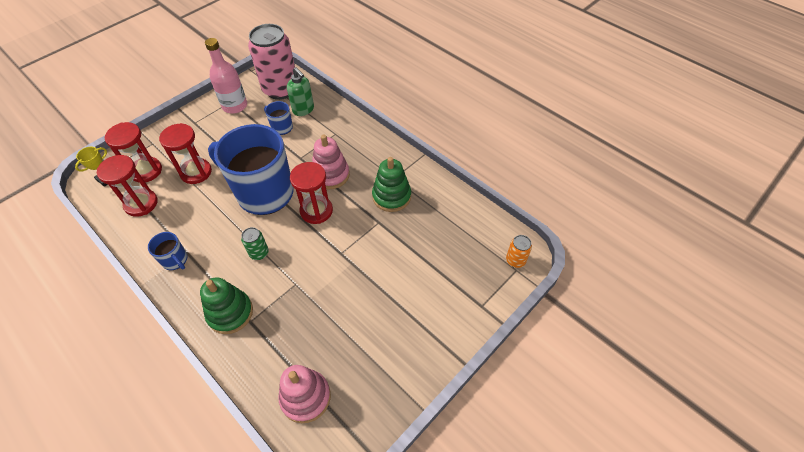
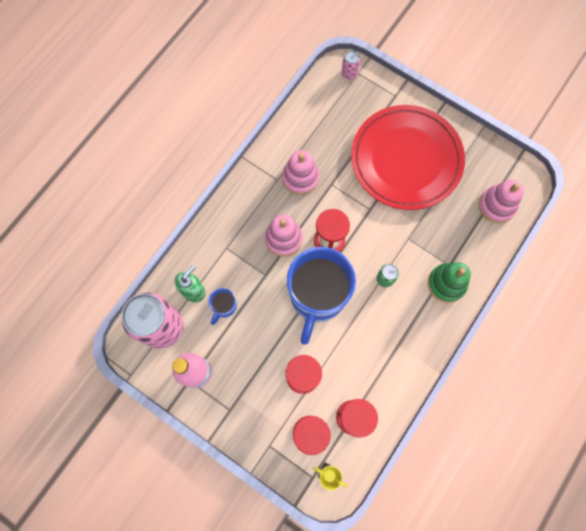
camera: 100 degrees left, 20 degrees up
(175, 260) = (408, 352): blue mug -> none
(391, 196) = (300, 178): green stacking toy -> pink stacking toy
(392, 301) = (406, 160): none -> red plate
(515, 260) = (349, 74): orange can -> pink can

